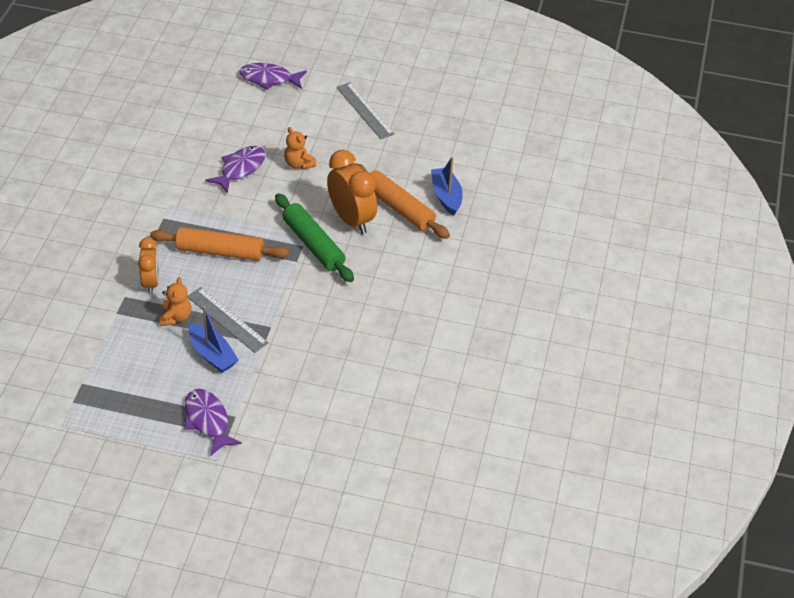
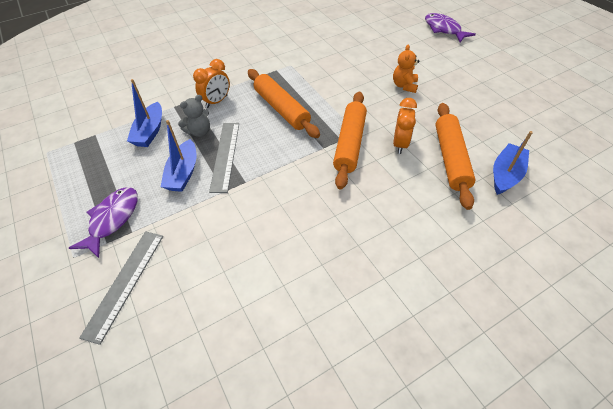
camera: 50 degrees right, 5 degrees up
(130, 346) = (150, 131): none -> blue boat
(176, 317) = (199, 132): orange teddy bear -> grey teddy bear
(240, 169) = (360, 68): purple fish -> none
(313, 244) = (349, 144): green rolling pin -> orange rolling pin
(351, 220) = (400, 144): orange clock -> orange clock, size x0.62
(365, 110) = (496, 78): grey ruler -> grey ruler (125, 283)

